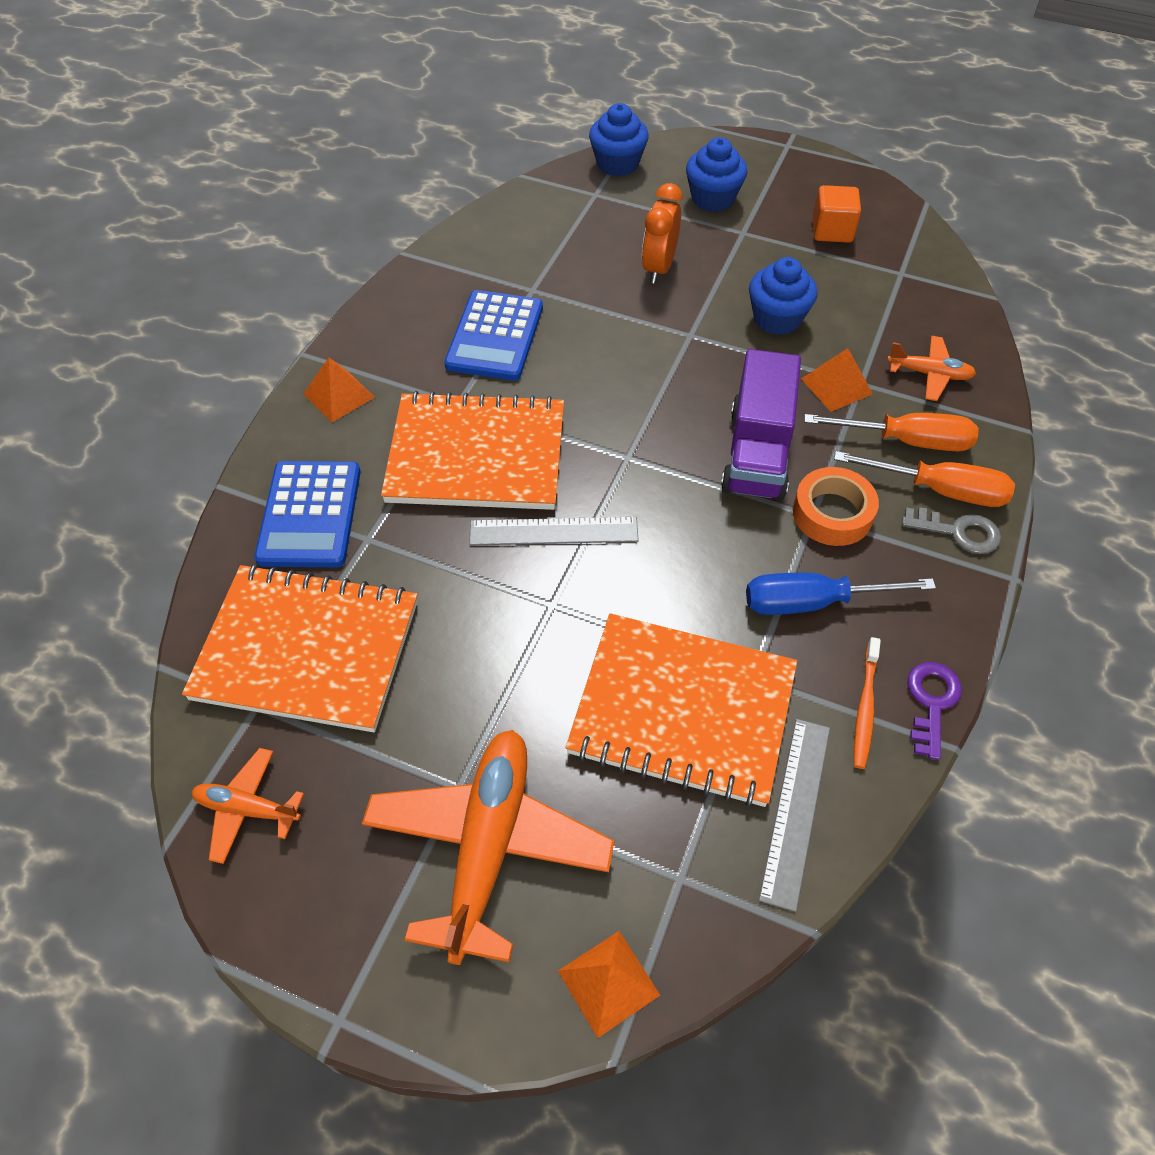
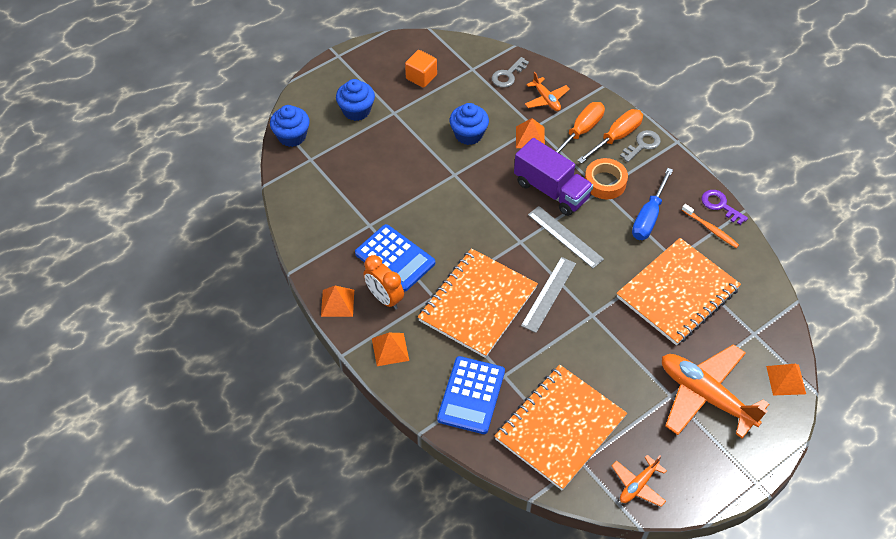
camera: 60 degrees left, 0 degrees up
(310, 514) = (471, 395): blue calculator -> blue calculator turned 75 degrees clockwise
(383, 314) = (337, 303): none -> orange pyramid
(659, 268) = (394, 162): orange clock -> orange clock (384, 298)
(796, 810) = (744, 278): grey ruler -> grey ruler (565, 237)
(929, 314) = (508, 75): none -> grey key
(929, 374) = (546, 99): orange plane -> orange plane turned 105 degrees clockwise

